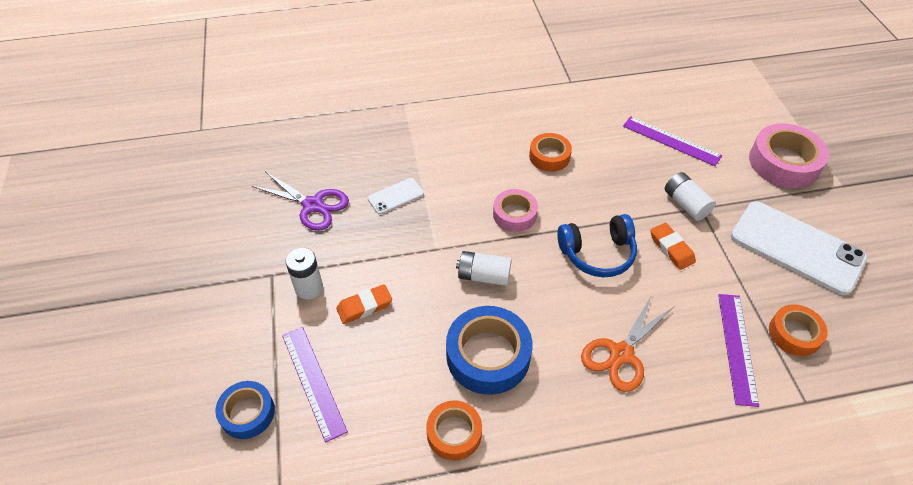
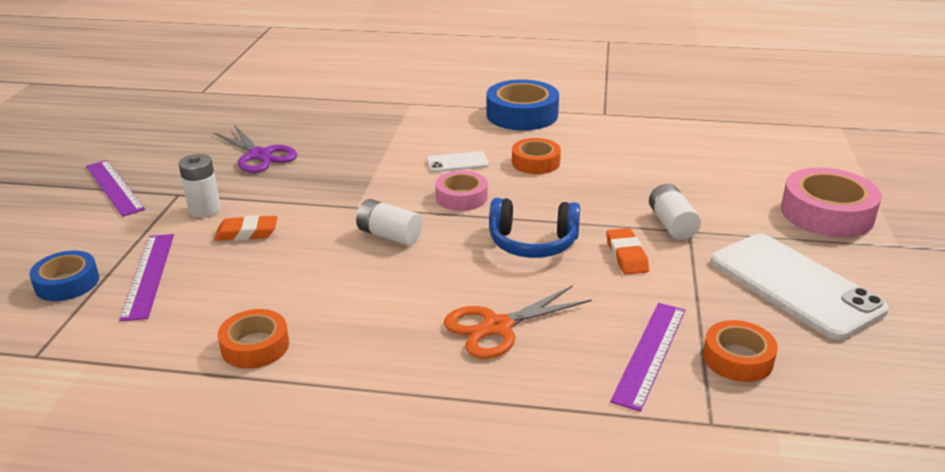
camera: 20 degrees right, 20 degrees down
(396, 196) = (346, 163): white phone -> white phone (457, 162)
(488, 355) = (343, 295): blue tape -> blue tape (522, 115)
(671, 141) = (691, 173): purple ruler -> purple ruler (114, 187)

